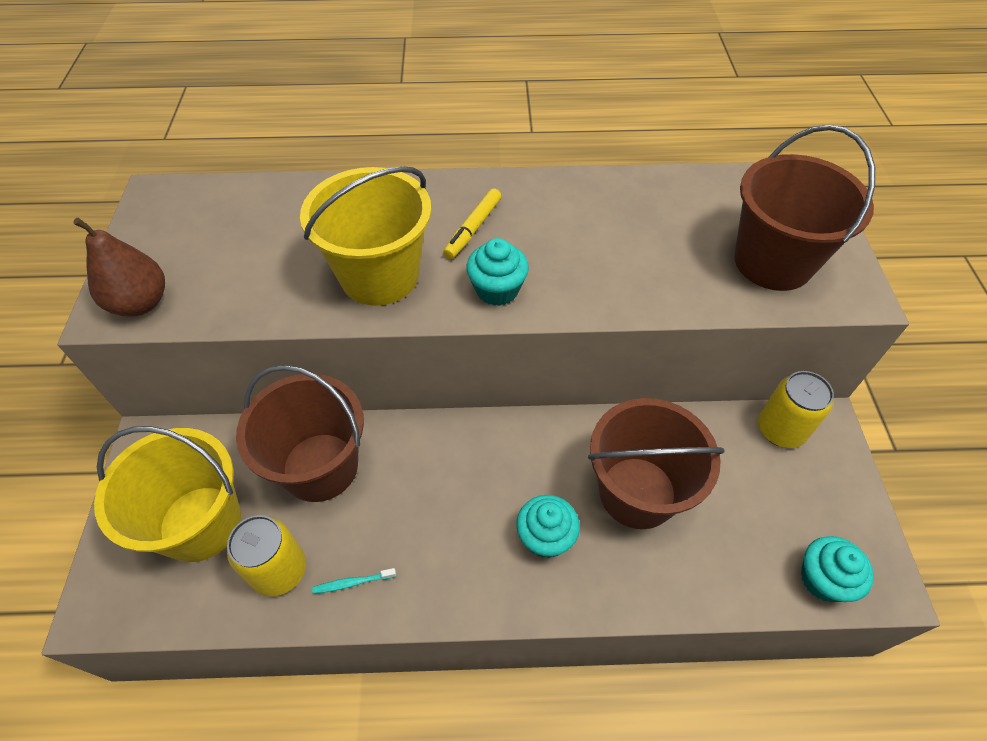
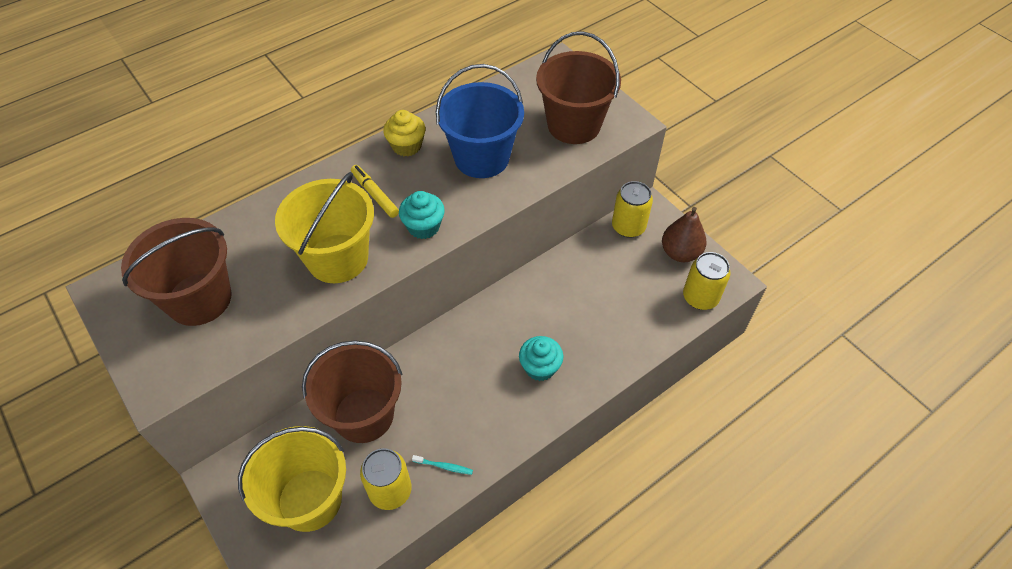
camera: 35 degrees left, 0 degrees up
(141, 303) = (177, 369): brown pear -> brown pear (680, 253)
(352, 582) = (444, 466): turquoise toothbrush -> turquoise toothbrush turned 120 degrees counterclockwise
(473, 228) = (375, 194): yellow marker -> yellow marker turned 150 degrees clockwise
(549, 194) = (406, 146): none -> yellow cupcake
(625, 246) = (481, 158): none -> blue bucket
(637, 492) = (574, 310): brown bucket -> brown bucket (199, 299)
(823, 579) = (700, 297): turquoise cupcake -> yellow can

